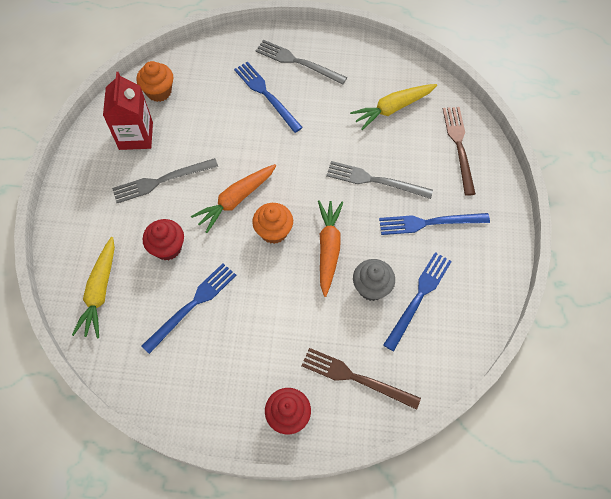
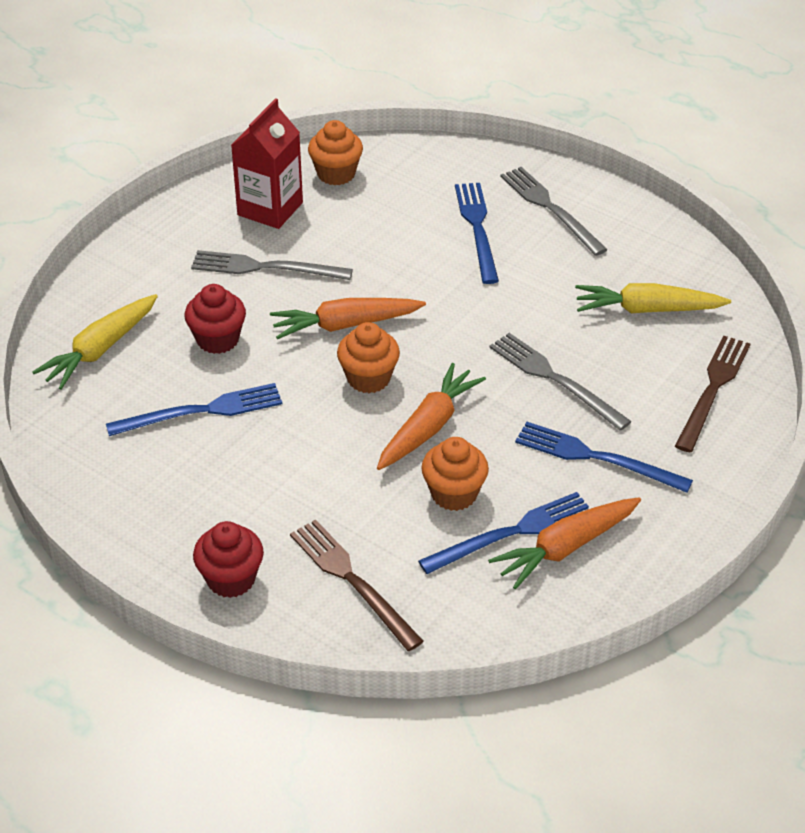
camera: 30 degrees right, 20 degrees down
(371, 287) = (454, 494): grey cupcake -> orange cupcake
(452, 292) = (565, 548): none -> orange carrot

